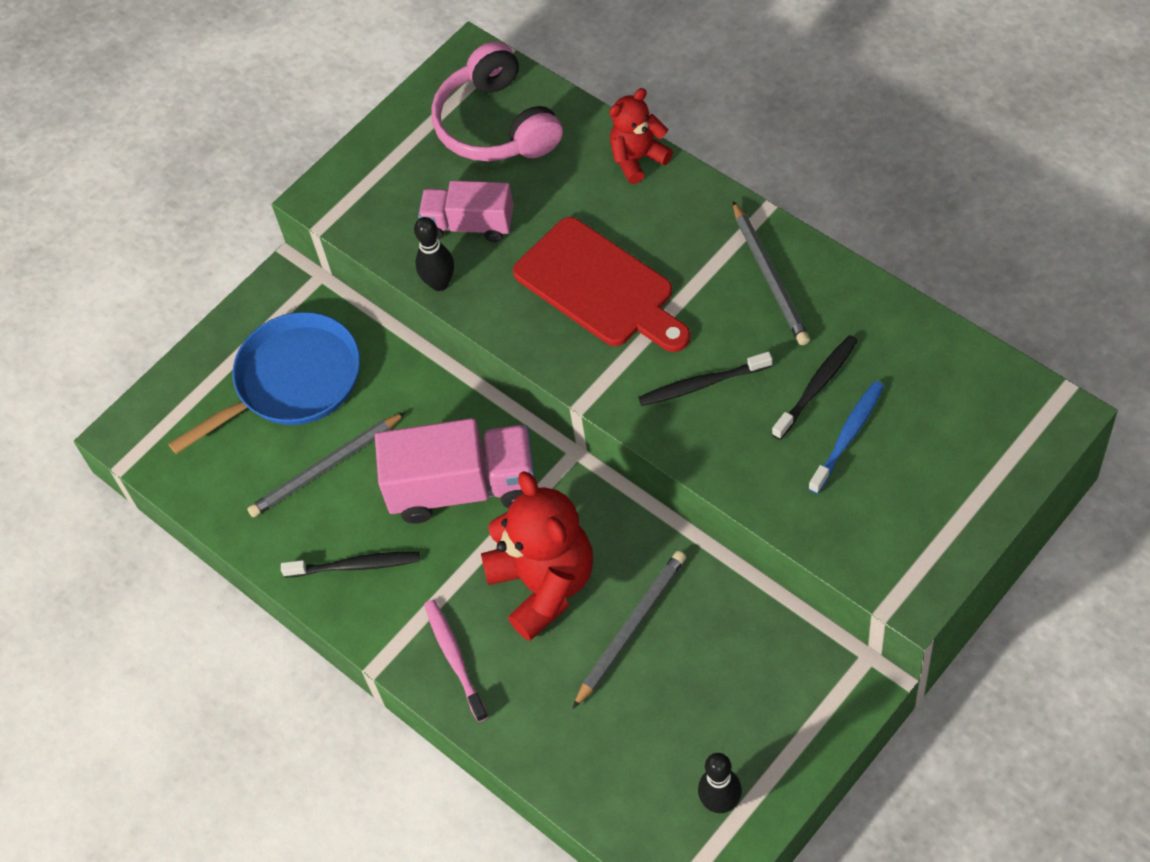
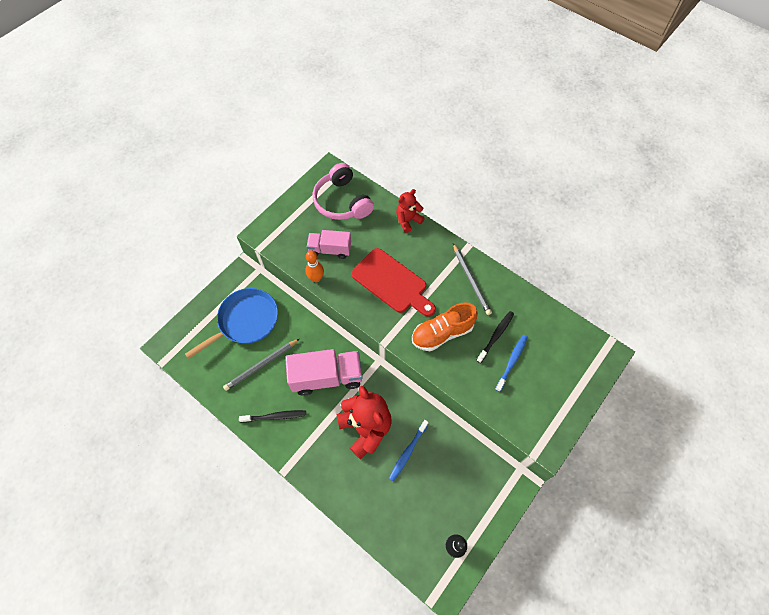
camera: 10 degrees left, 5 degrees up
(439, 283) = (316, 278): black bowling pin -> orange bowling pin
(455, 659) = (323, 467): pink toothbrush -> none
(631, 628) = (408, 452): grey pencil -> blue toothbrush
(702, 384) = (442, 333): black toothbrush -> orange shoe

